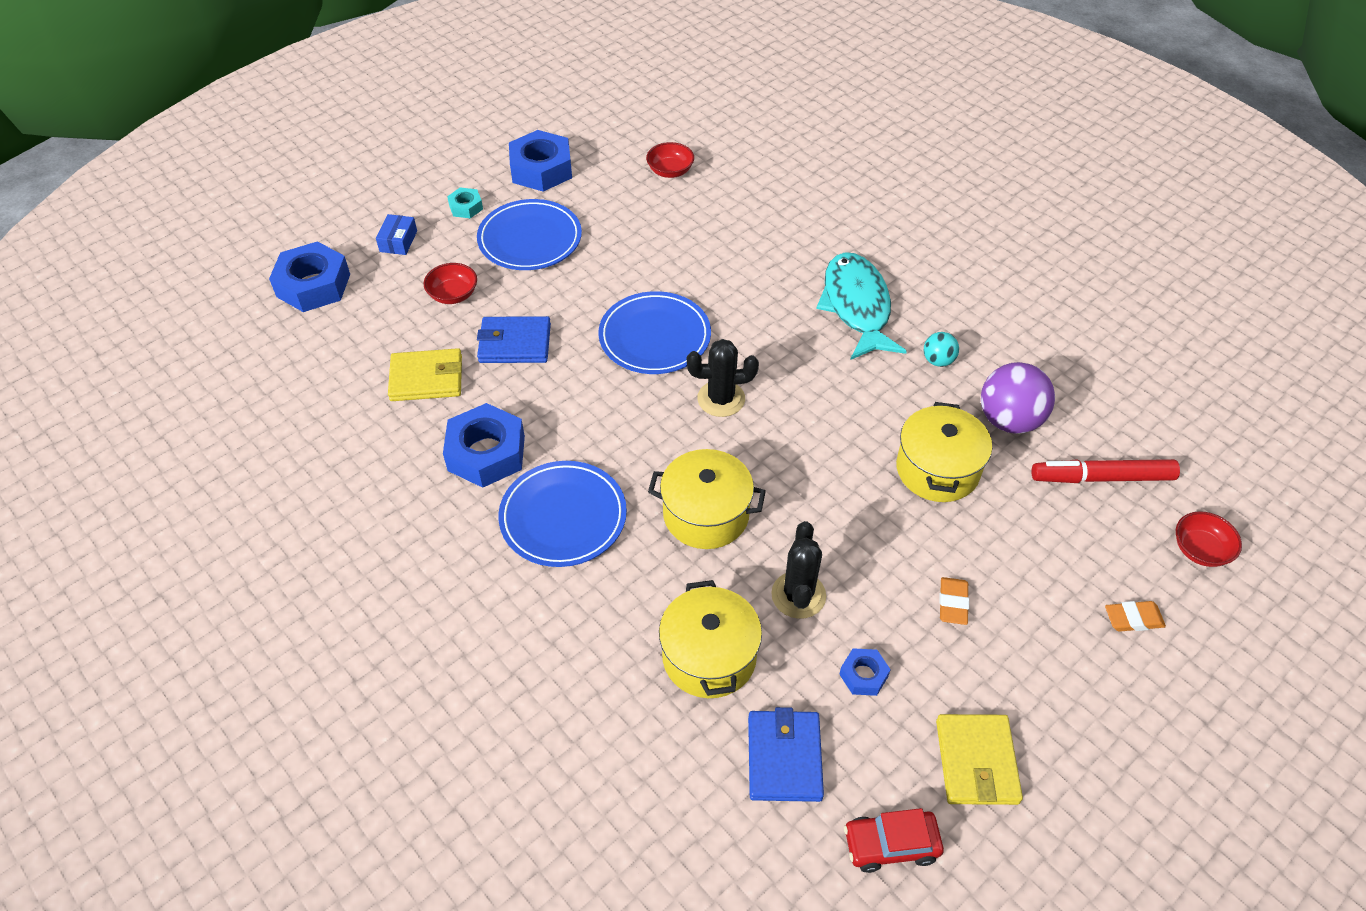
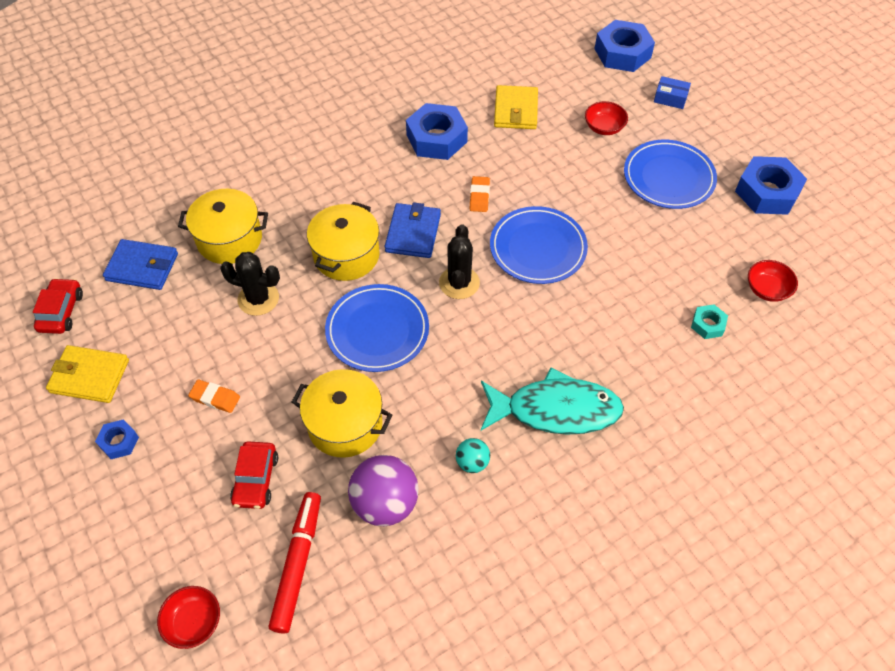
camera: 100 degrees right, 5 degrees up
(466, 207) = (713, 139): turquoise nut -> turquoise nut (707, 324)
(515, 343) = (544, 160): blue wallet -> blue wallet (413, 233)
(563, 517) = (368, 175): blue plate -> blue plate (377, 330)
(863, 675) = (180, 324): blue nut -> blue nut (119, 442)
(1033, 535) = (256, 479): none -> red car
(1133, 619) = (151, 530): orange eraser -> orange eraser (479, 196)

